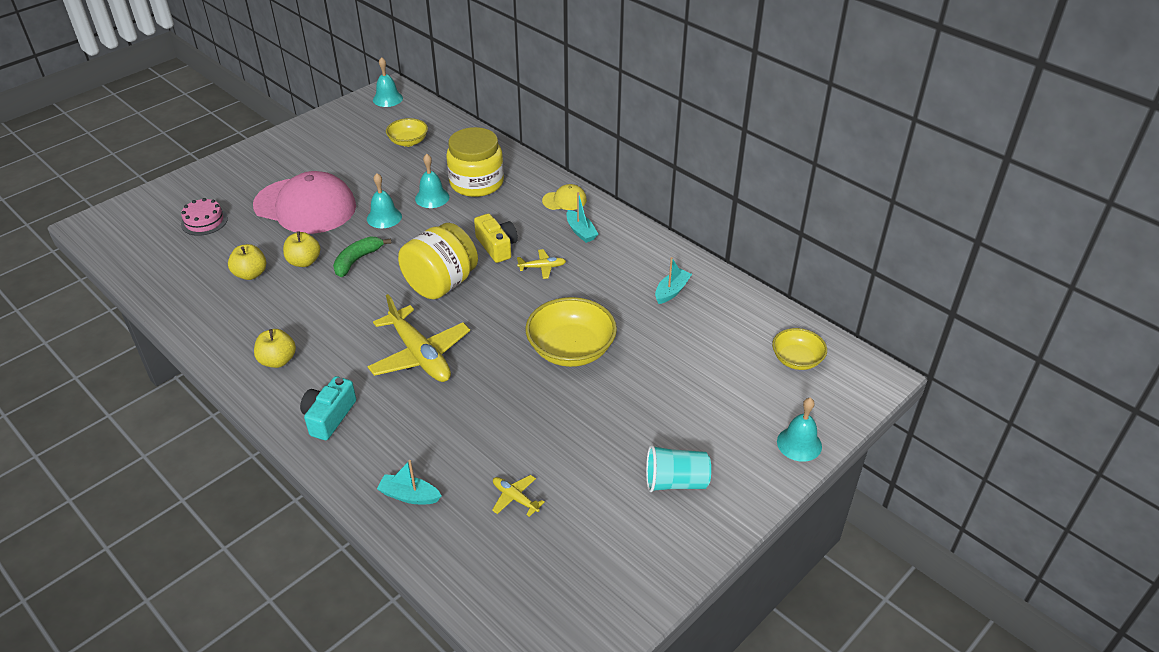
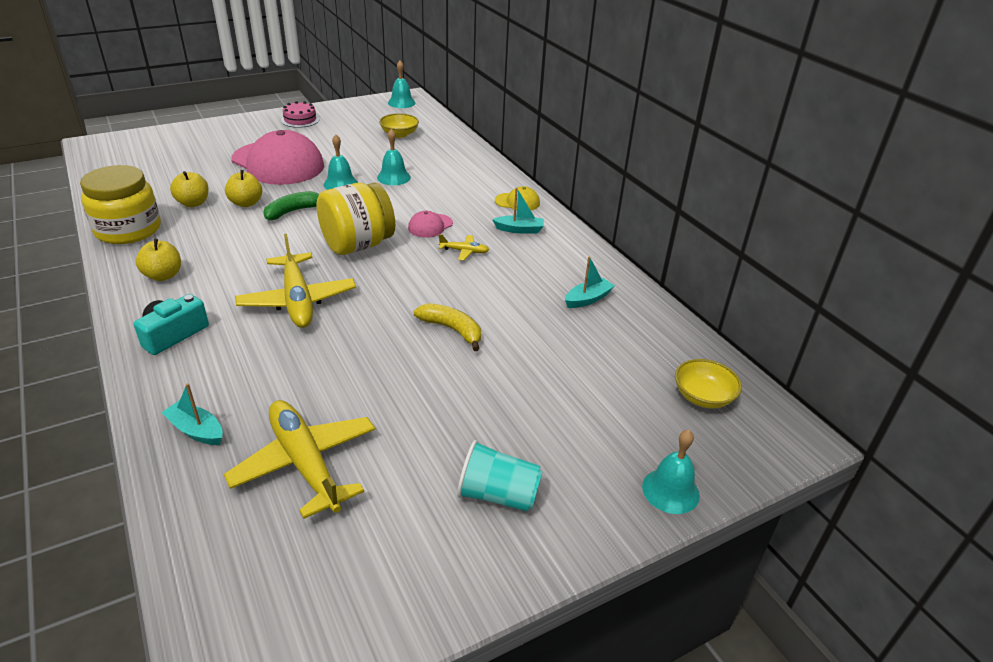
camera: 15 degrees right, 5 degrees down
(204, 221) = (185, 158): pink cake -> pink cake (300, 120)
(476, 183) = (441, 174): yellow jar -> yellow jar (128, 230)
(497, 246) = (430, 226): yellow camera -> pink cap
(515, 498) = (305, 463): yellow plane -> yellow plane, size x2.19
(571, 350) = (452, 330): yellow bowl -> yellow banana
(581, 231) = (519, 230): turquoise boat -> turquoise boat turned 75 degrees counterclockwise

